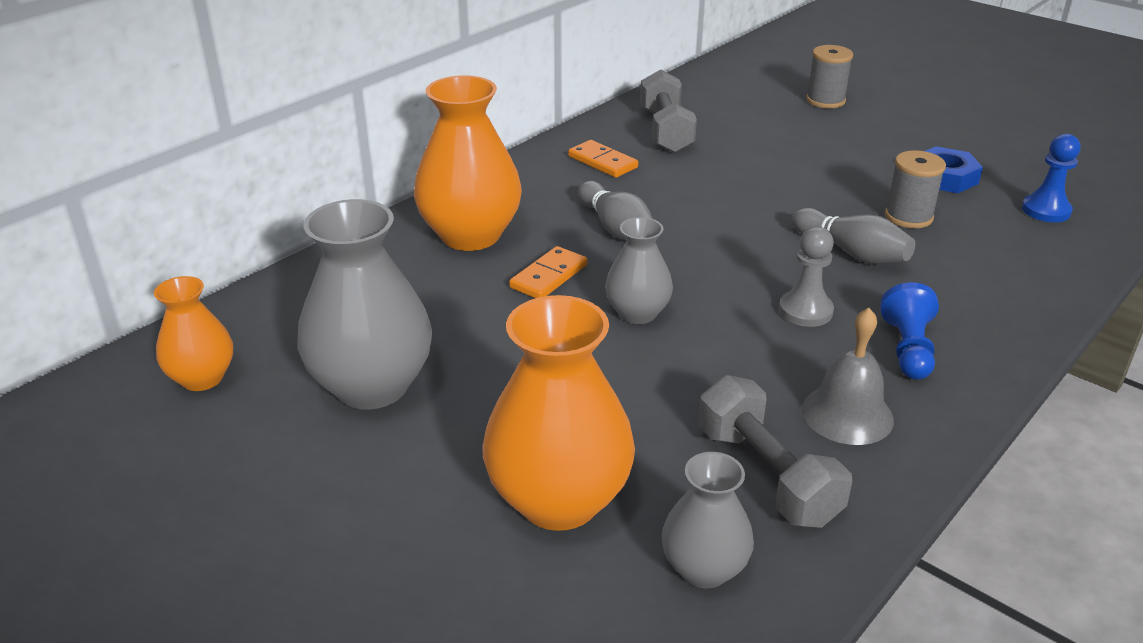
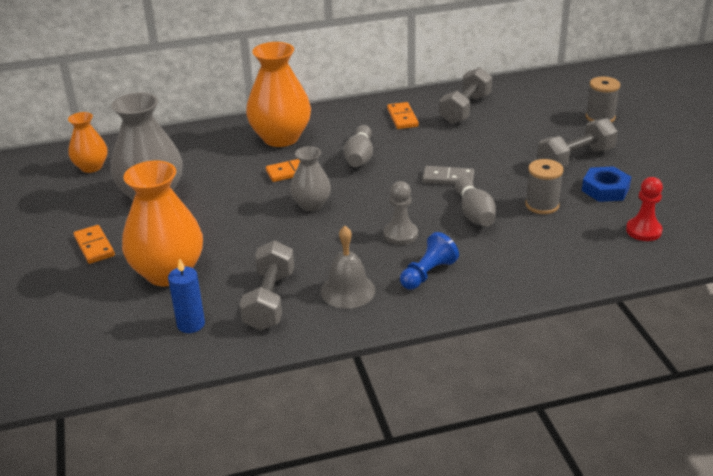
camera: 35 degrees right, 0 degrees up
(374, 510) = (94, 246): none -> orange domino
(704, 569) = (191, 324): grey vase -> blue candle
(762, 219) = (448, 178): none -> grey domino
(866, 153) = (575, 159): none -> grey dumbbell
(1046, 210) = (643, 231): blue pawn -> red pawn

